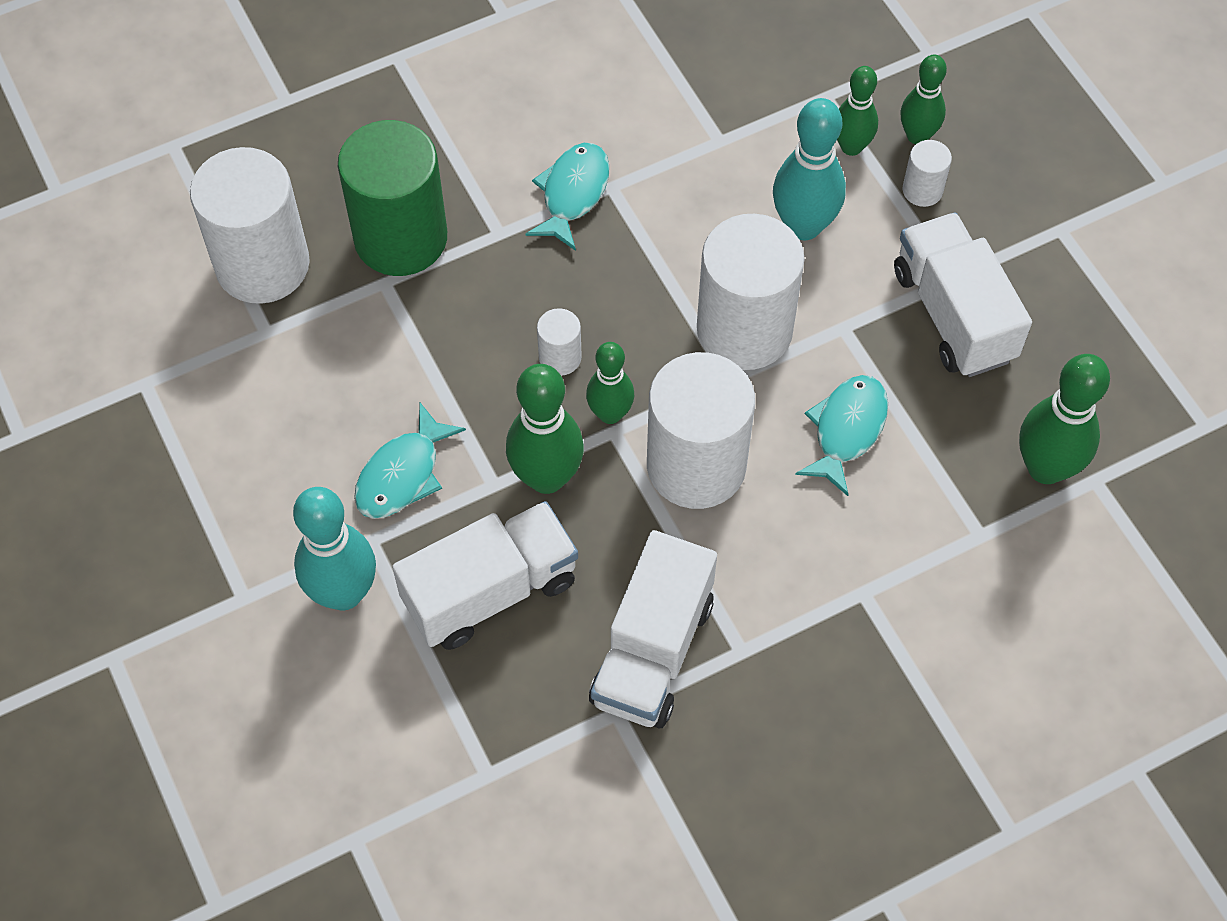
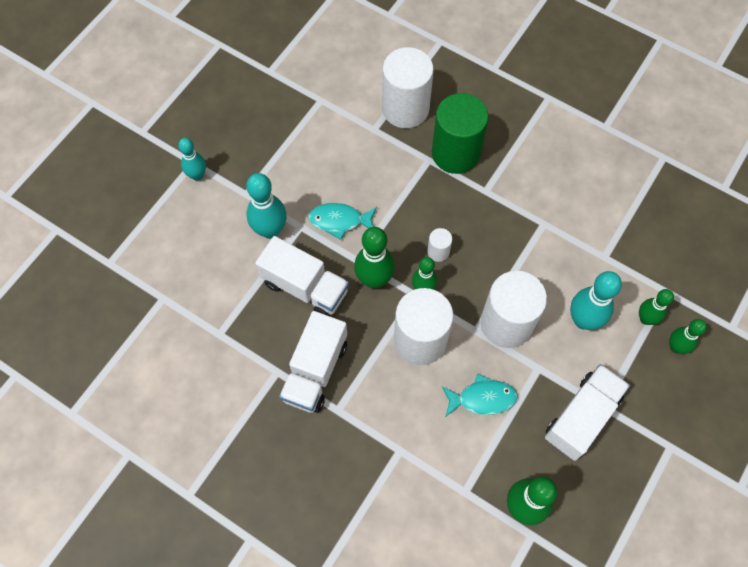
camera: 60 degrees right, 5 degrees up
(145, 662) = (197, 175): none -> turquoise bowling pin
(572, 194) = (528, 209): turquoise fish -> none
(652, 651) = (315, 371): white truck -> white truck turned 60 degrees counterclockwise
(922, 190) = (644, 366): white cylinder -> none

